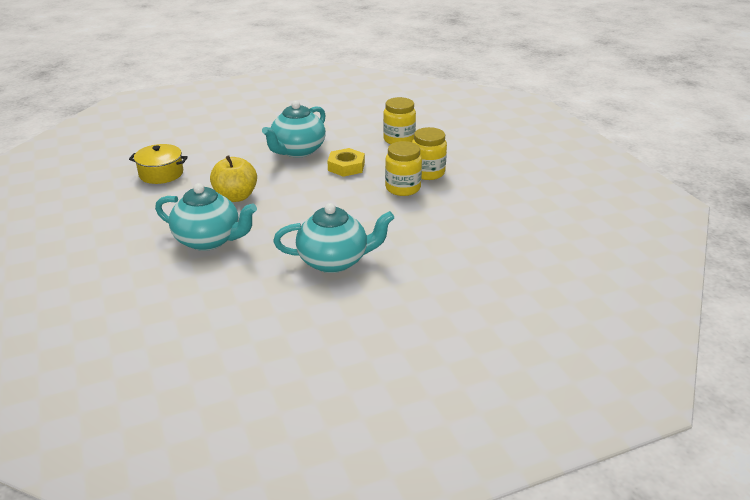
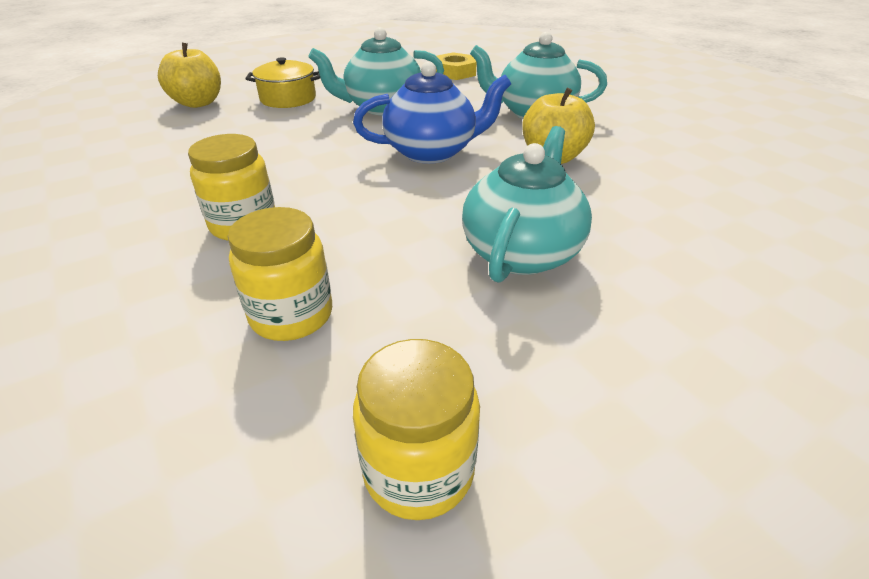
camera: 170 degrees right, 5 degrees up
(161, 174) = (711, 180): yellow pot -> yellow pot (288, 98)
(312, 208) = (432, 152): none -> blue teapot
(346, 167) = (404, 223): yellow nut -> yellow nut (454, 72)
(403, 188) = (296, 192): yellow jar -> yellow jar (418, 470)
(509, 286) = (198, 103): none -> yellow apple

